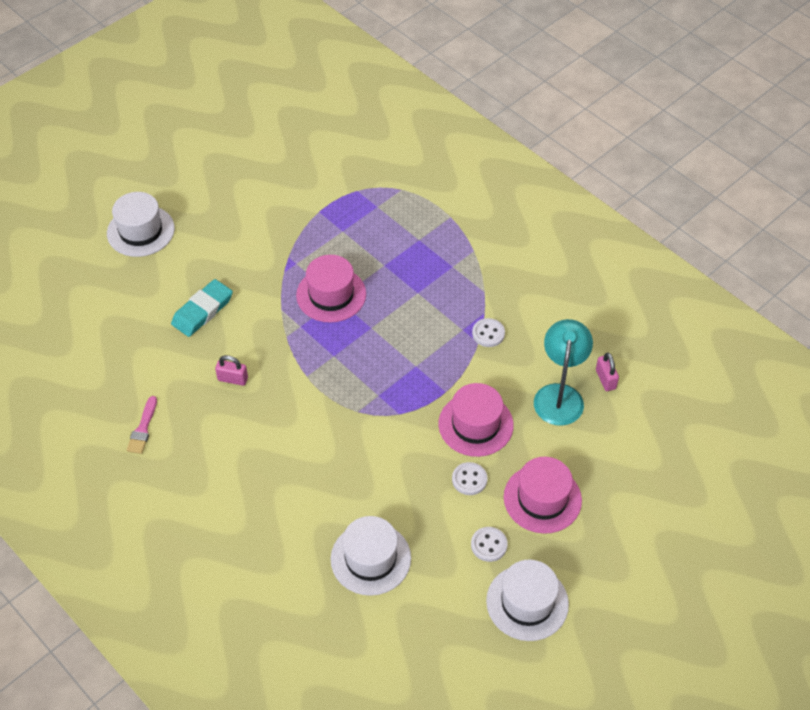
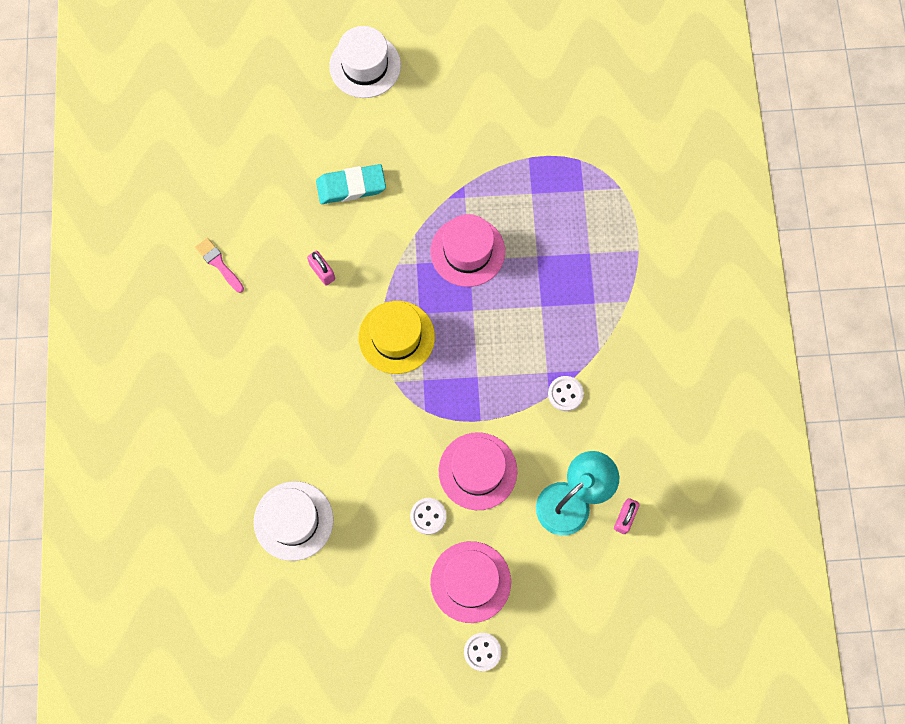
camera: 40 degrees right, 20 degrees up
(143, 428) = (219, 264): pink brush -> pink brush turned 90 degrees clockwise
(331, 382) = (396, 337): none -> yellow hat
(489, 545) = (392, 585): white button -> white button (482, 652)
(527, 602) = (378, 658): white hat -> none

